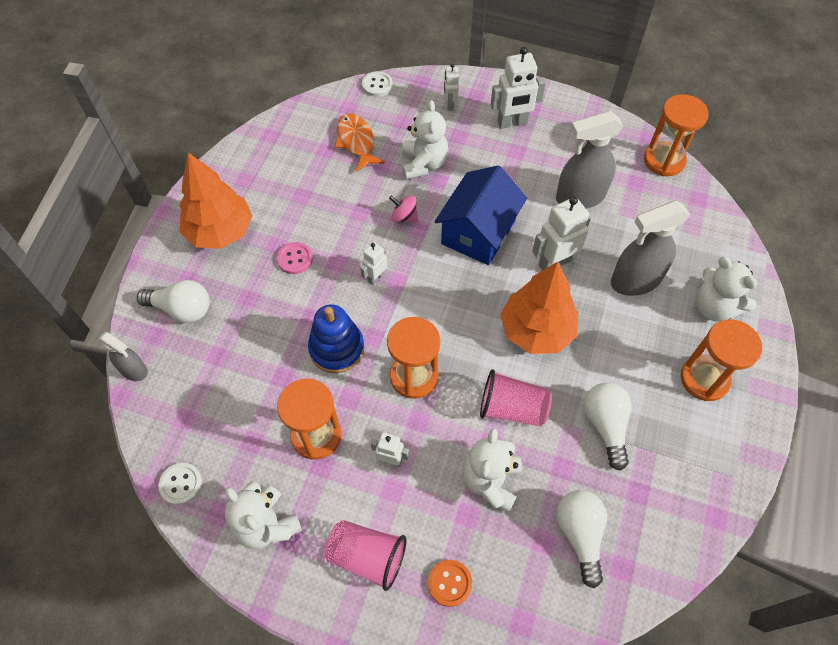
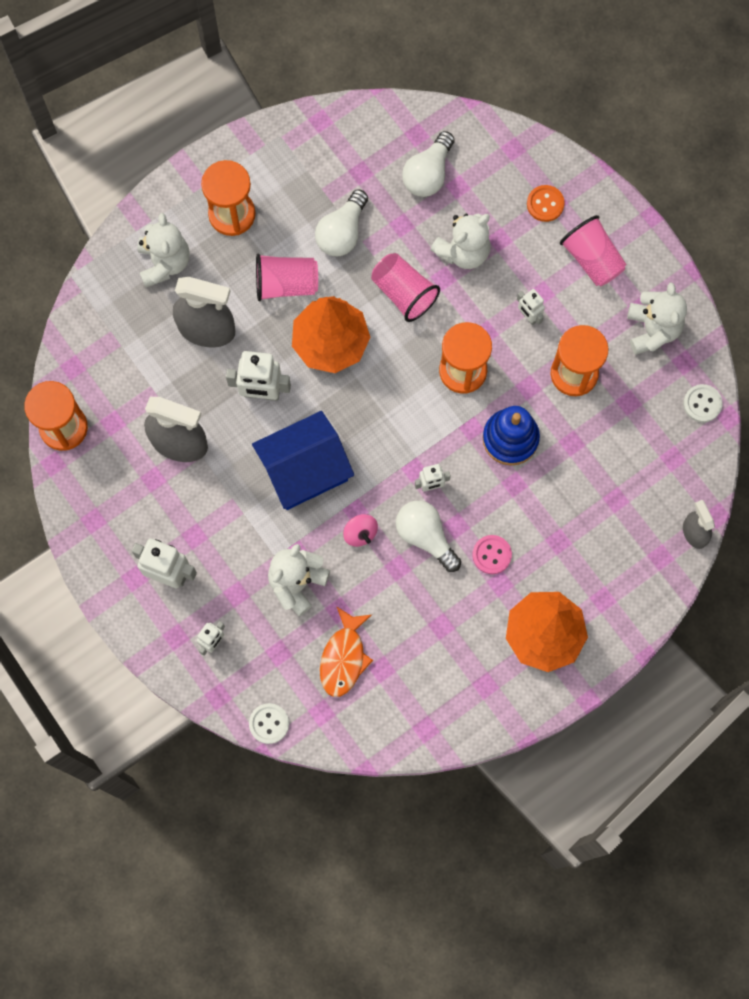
camera: 145 degrees left, 15 degrees up
(182, 309) = (623, 568): white light bulb -> white light bulb (425, 536)
(610, 352) = (286, 284): none -> pink cup

